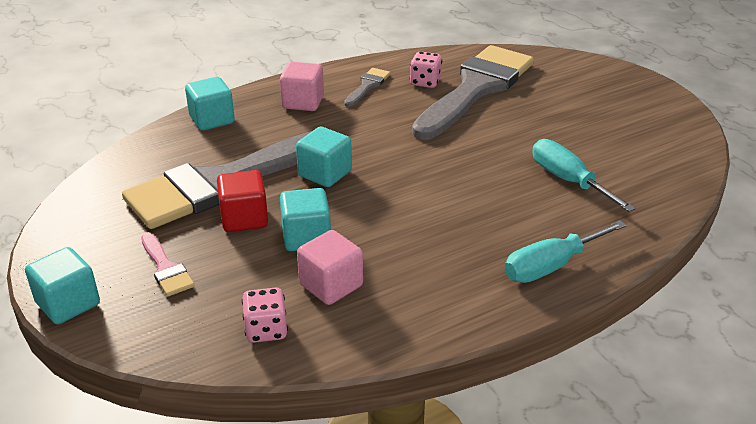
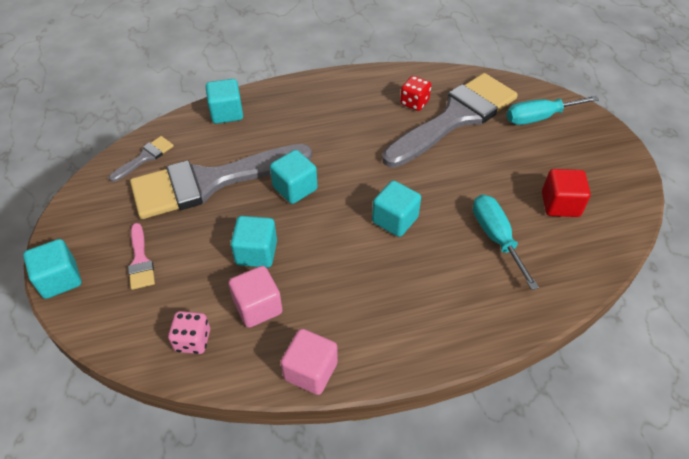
camera: 15 degrees right, 15 degrees up
(244, 218) = (216, 223): red cube -> red cube (560, 204)
(303, 102) = (305, 107): pink cube -> pink cube (310, 371)
(367, 86) = (364, 98): grey brush -> grey brush (145, 157)
(425, 82) = (414, 103): pink dice -> red dice
(452, 183) = (395, 220): none -> turquoise cube
(551, 266) = (444, 328): turquoise screwdriver -> turquoise screwdriver (539, 117)

